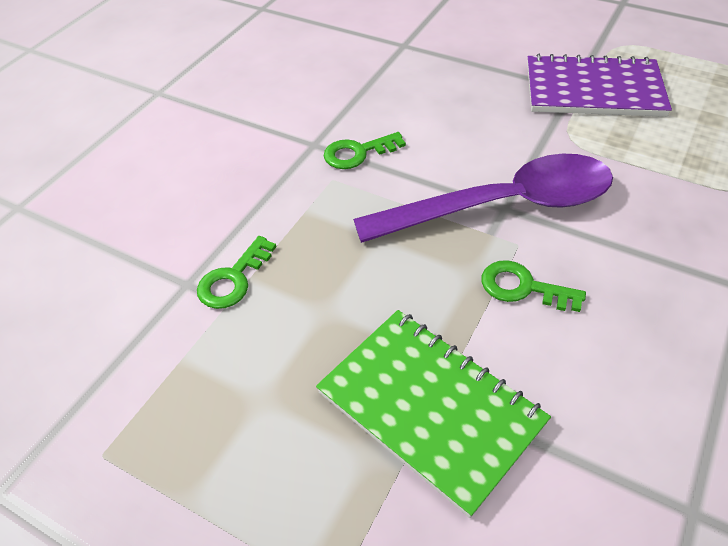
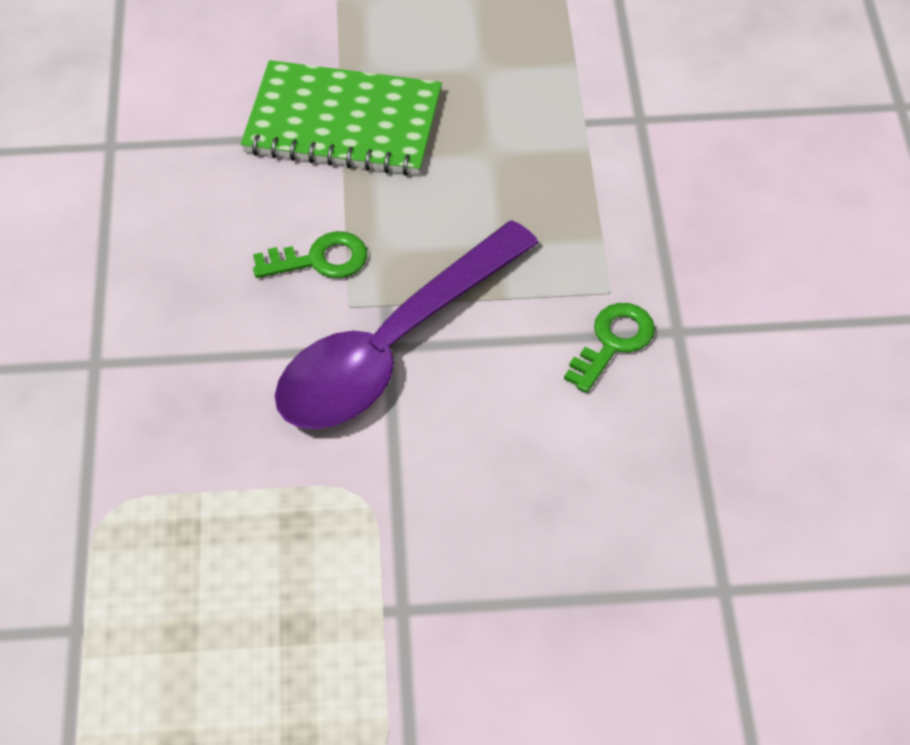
camera: 145 degrees right, 5 degrees up
(233, 279) = (602, 141): green key -> none
(593, 90) = (371, 620): purple notebook -> none

